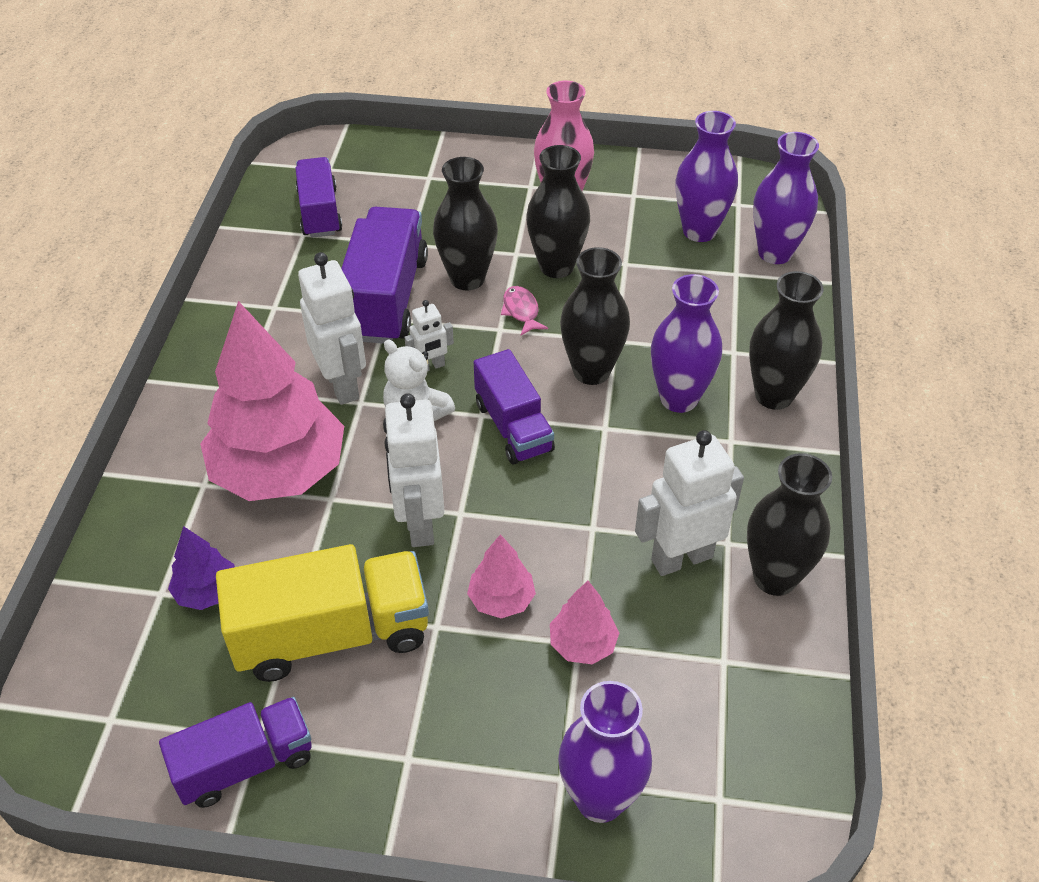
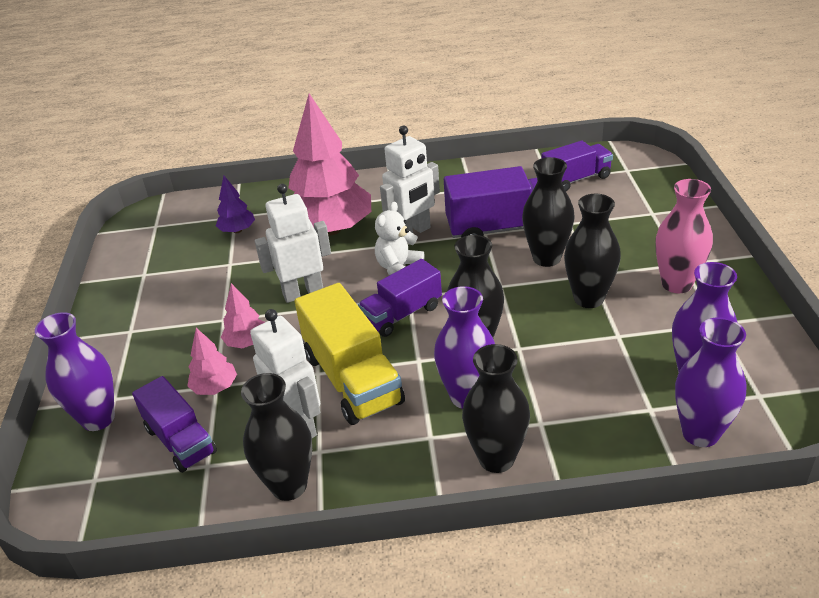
camera: 80 degrees right, 10 degrees down
(245, 764) = (128, 274): purple truck -> purple truck (180, 440)
(331, 634) = (213, 281): yellow truck -> yellow truck (352, 379)
(430, 367) = (445, 263): white robot -> none
(521, 311) = (525, 292): pink fish -> none

